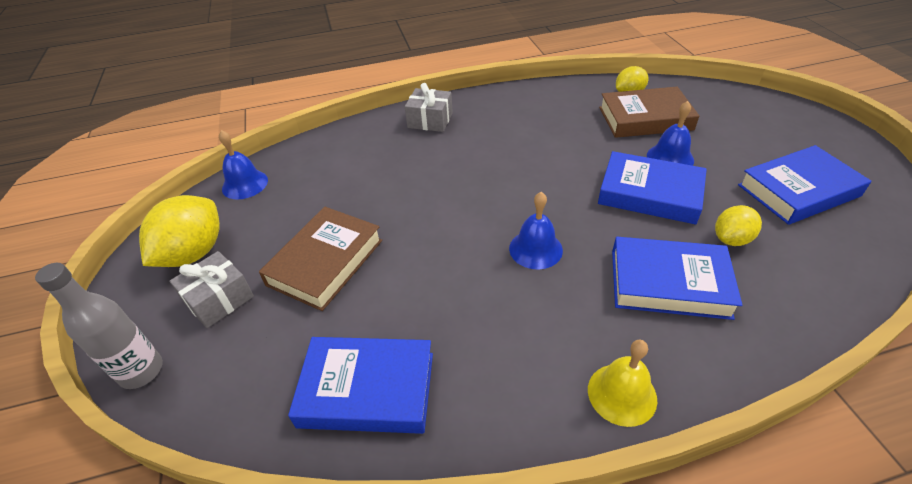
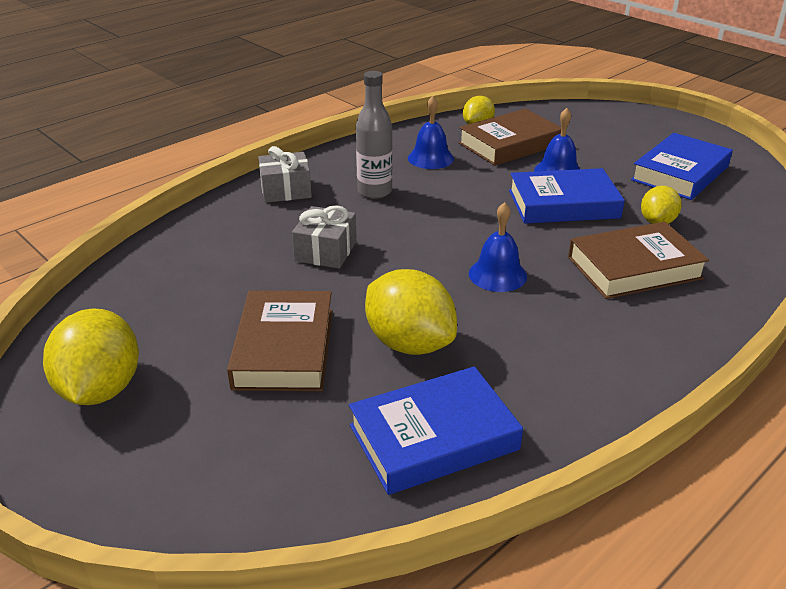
camera: 30 degrees left, 10 degrees down
(141, 371) = (148, 518): grey bottle -> grey bottle (374, 191)
(219, 299) = (183, 421): grey gift -> grey gift (326, 251)
(245, 184) = (103, 304): blue bell -> blue bell (430, 158)
(415, 291) = (409, 343): none -> yellow lemon
(622, 394) = (662, 359): yellow bell -> none
(669, 283) = (634, 268): blue book -> brown book

